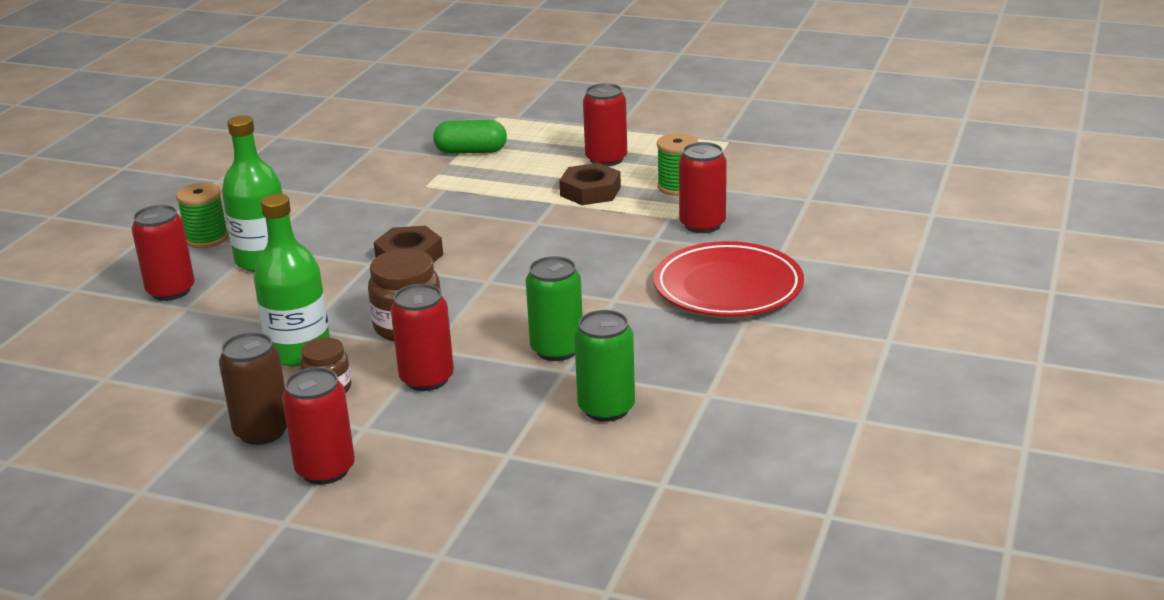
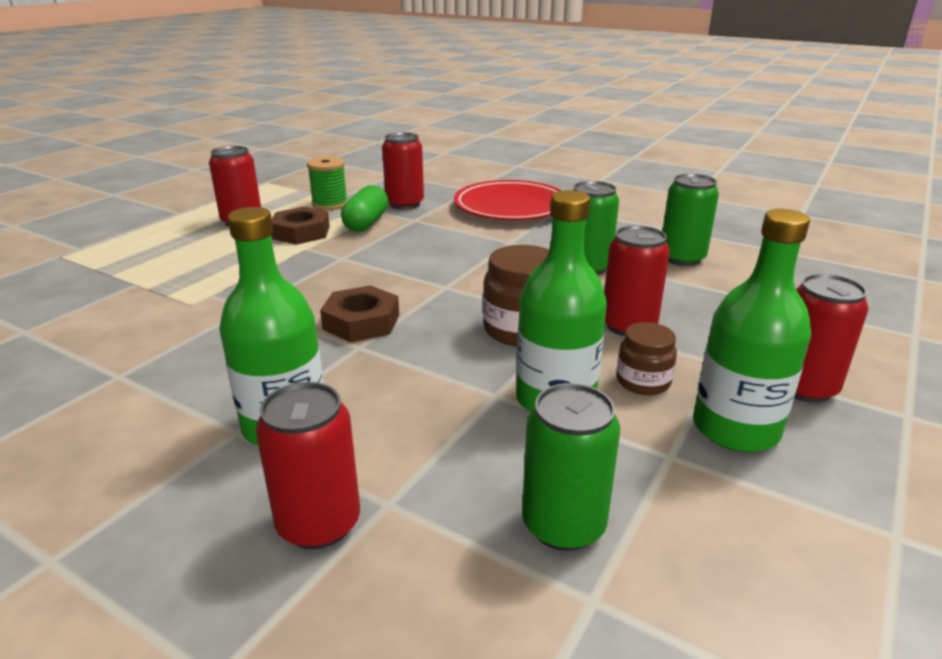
camera: 80 degrees left, 0 degrees up
(162, 365) = (563, 525): none -> green can
(207, 238) = (157, 484): green spool -> none
(262, 431) = (735, 428): brown can -> green bottle
(471, 151) = (133, 275): green capsule -> green capsule (366, 223)

